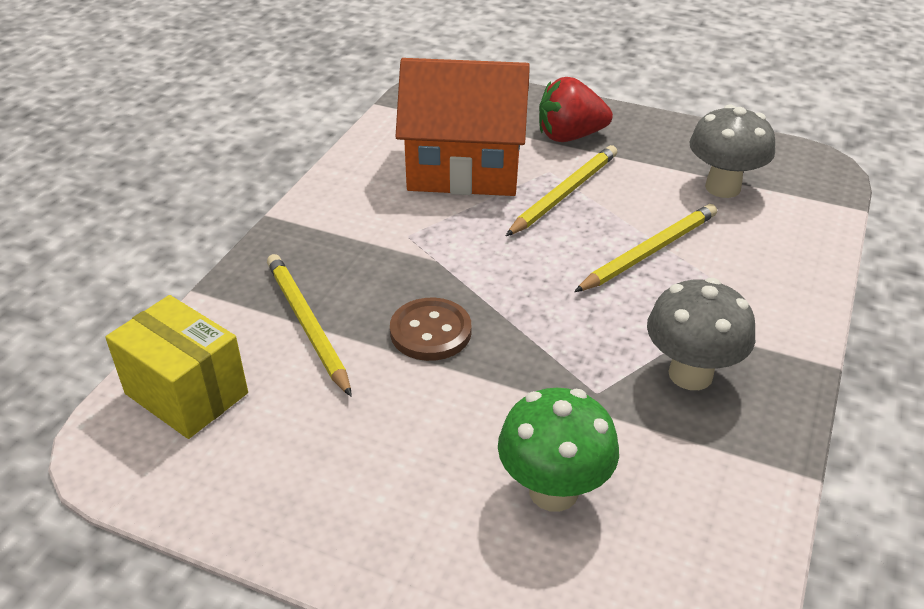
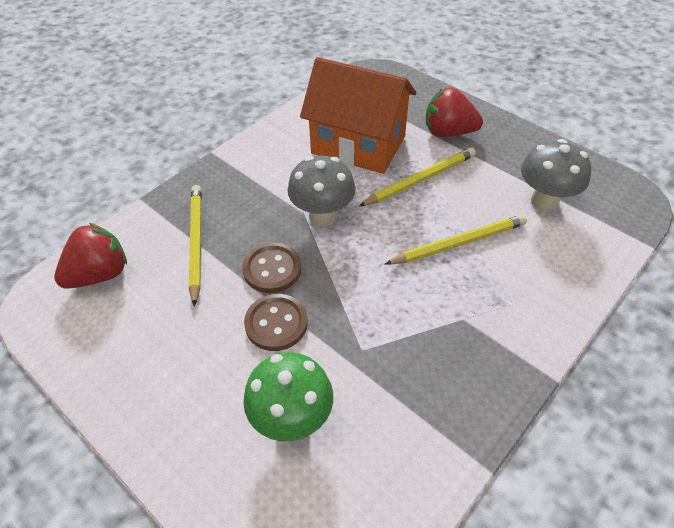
camera: 20 degrees right, 10 degrees up
(186, 393) = (100, 274): yellow box -> red strawberry
(471, 391) = (276, 323): none -> brown button
(690, 374) = (437, 354): grey mushroom -> grey mushroom (322, 216)

